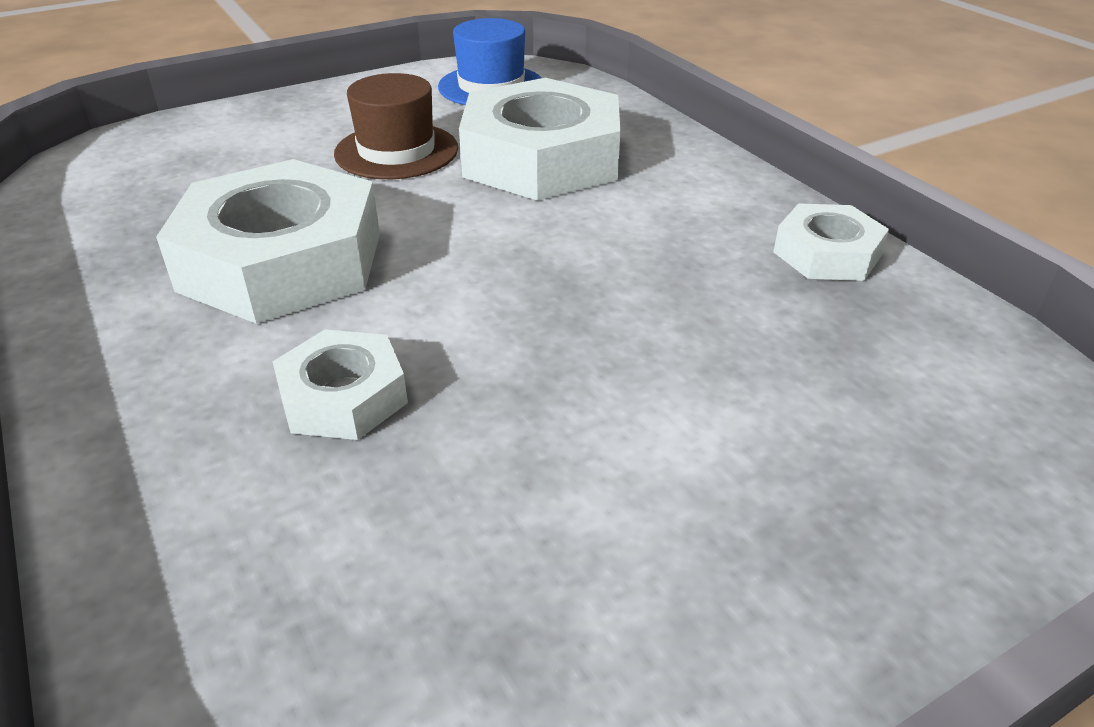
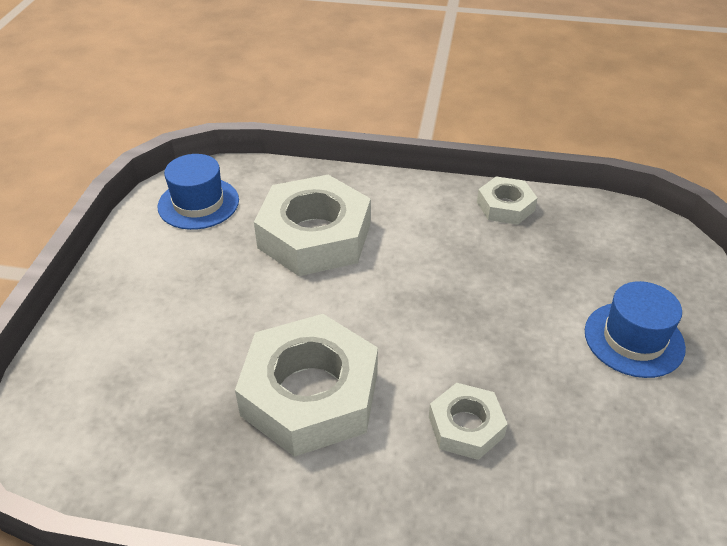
camera: 50 degrees left, 5 degrees up
(396, 151) = (233, 285): brown hat -> none
(734, 498) = (634, 339): none -> blue hat

